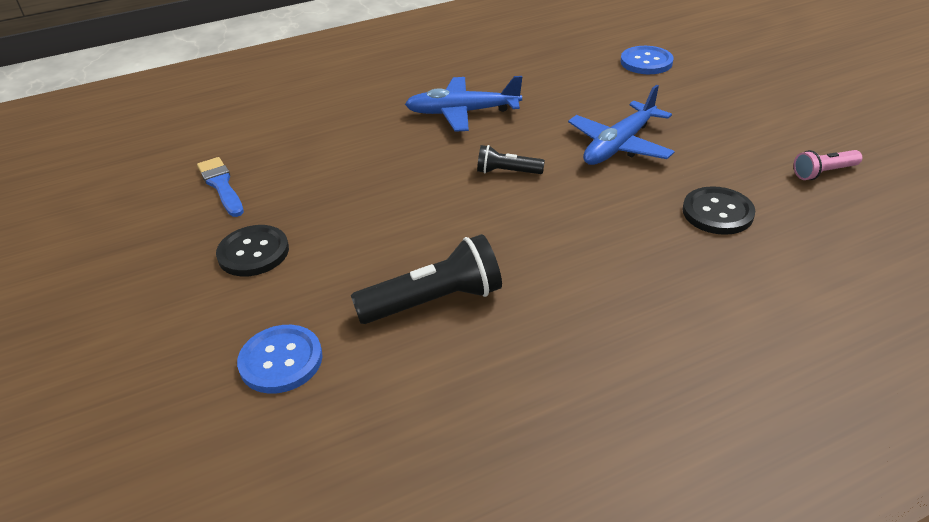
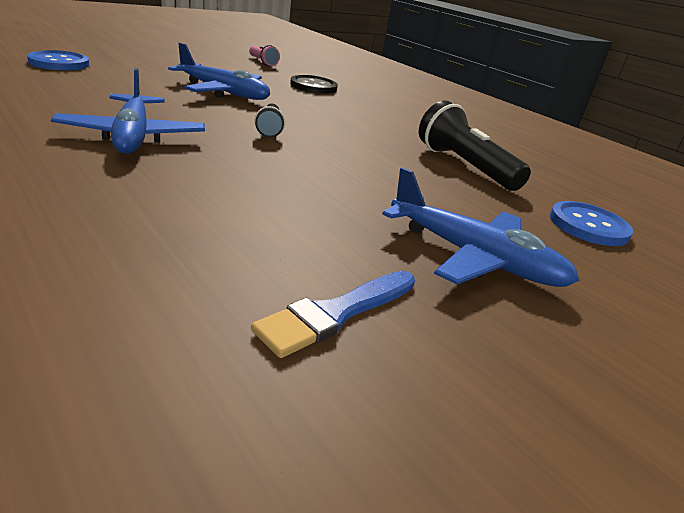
camera: 110 degrees left, 10 degrees down
(253, 252) = (473, 257): black button -> blue plane

